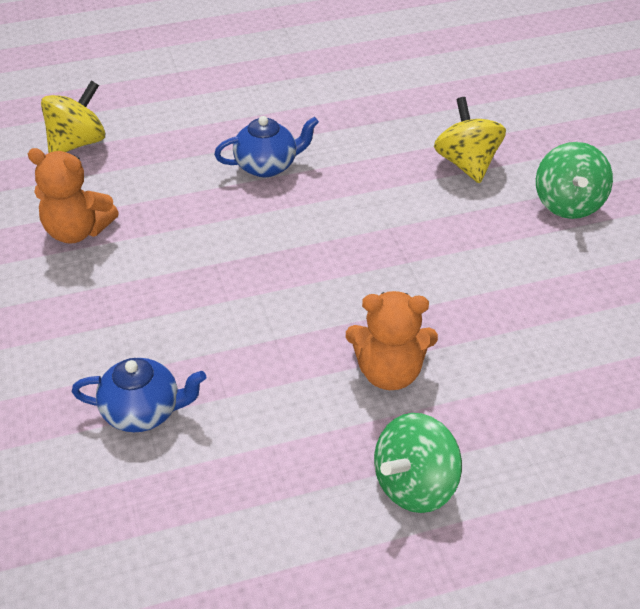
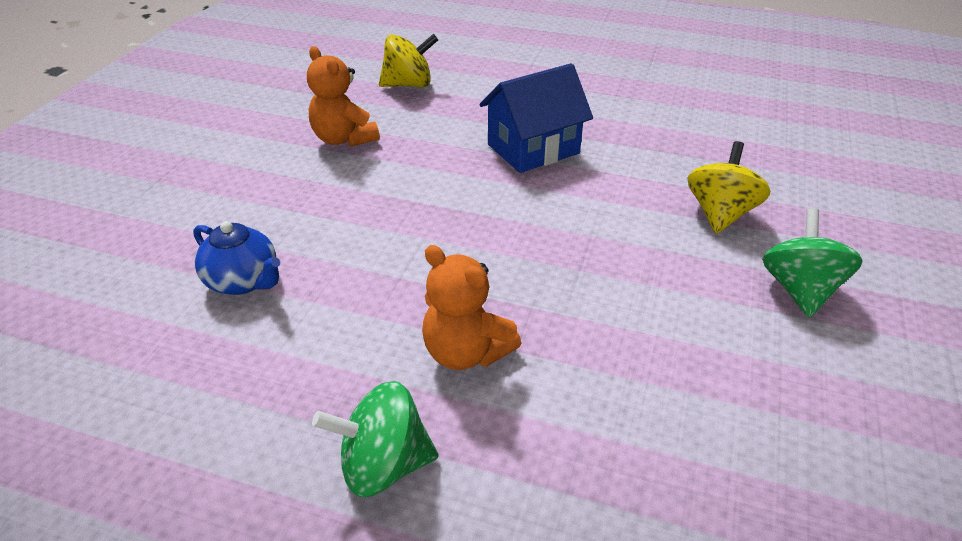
camera: 35 degrees right, 5 degrees down
(267, 166) = (533, 149): blue teapot -> blue house
(568, 204) = (800, 290): green spinning top -> green spinning top turned 150 degrees clockwise

